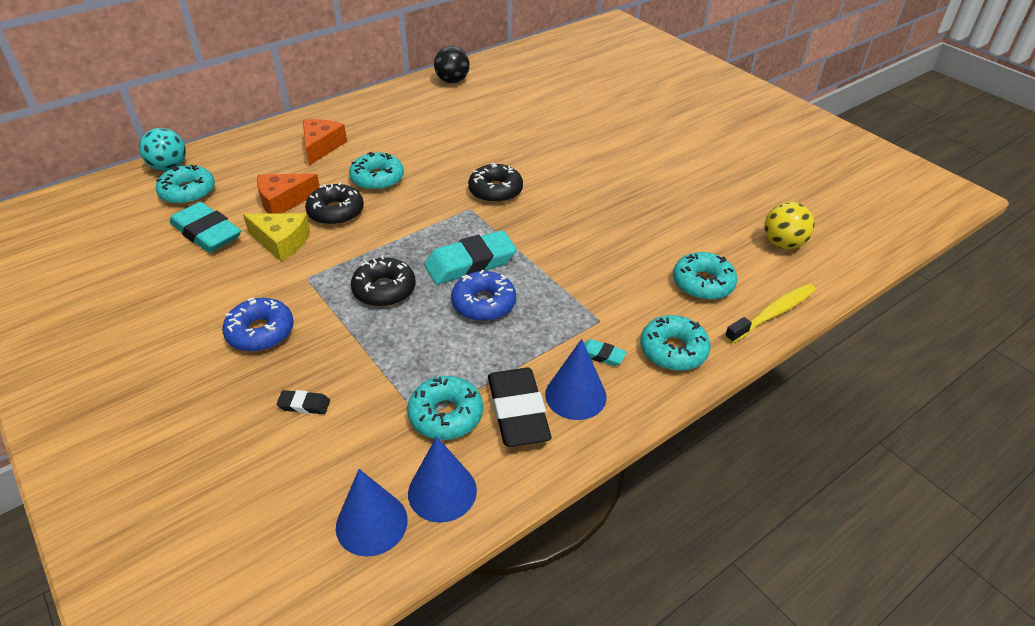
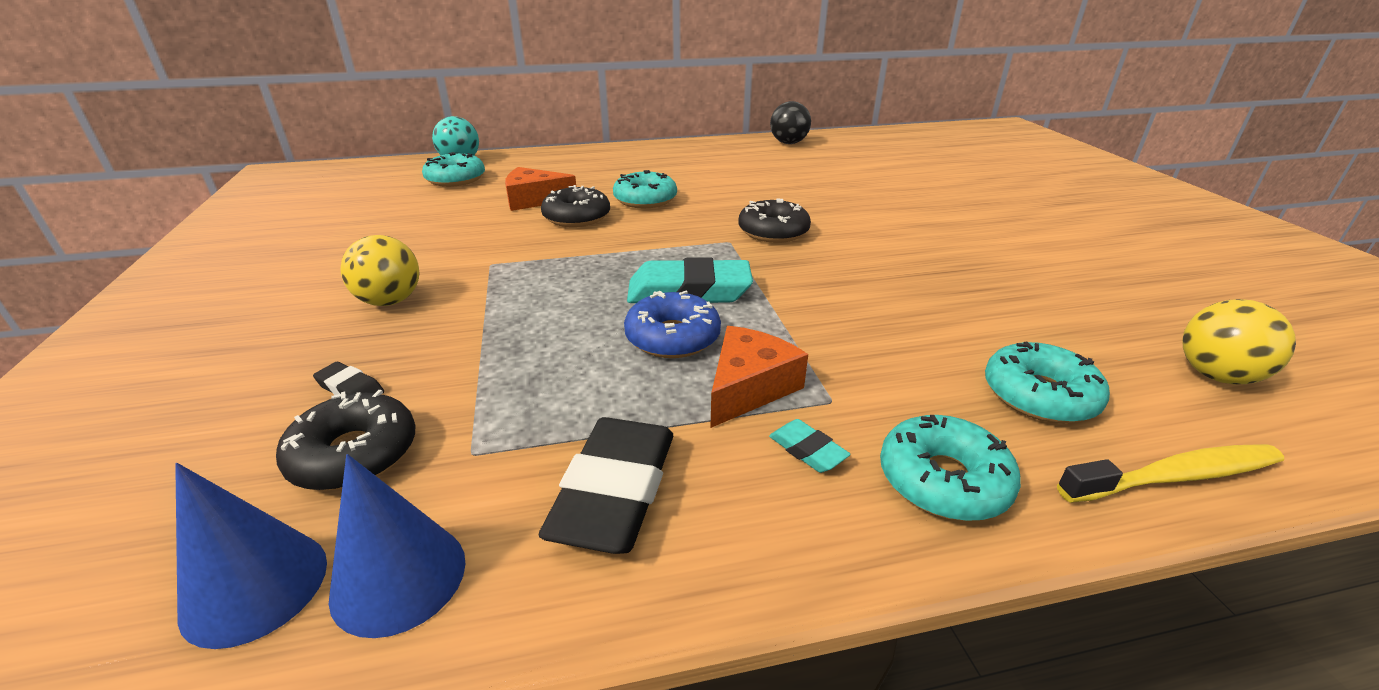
camera: 25 degrees right, 10 degrees down
(207, 233) = (437, 210): turquoise eraser -> none
(260, 332) = (390, 301): blue donut -> yellow ball
(281, 242) = (498, 230): yellow cheese -> none
(321, 147) = (611, 168): orange cheese -> orange cheese (748, 387)
(384, 290) = (562, 294): black donut -> black donut (354, 454)
(446, 415) = (507, 460): turquoise donut -> none
(575, 395) = (726, 498): blue cone -> none

